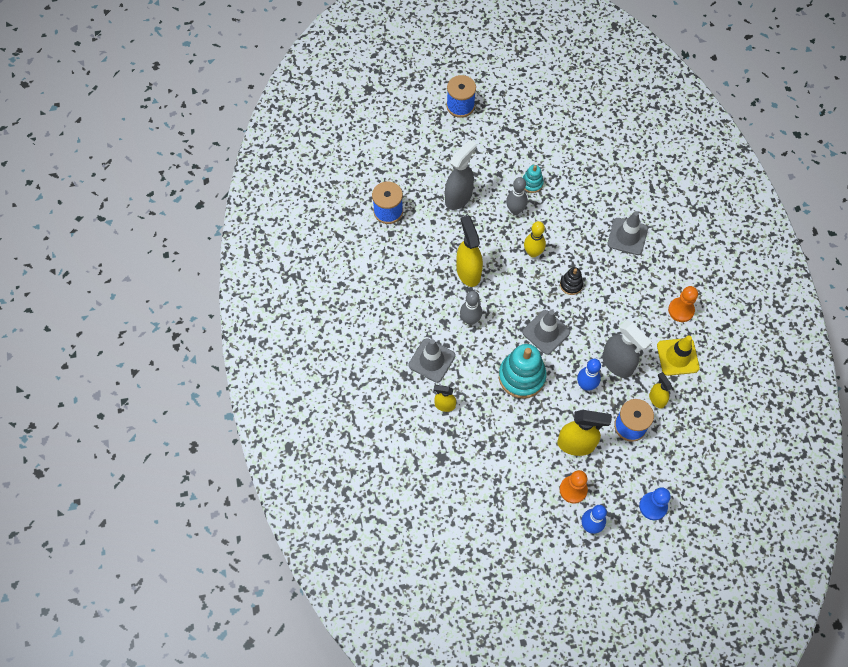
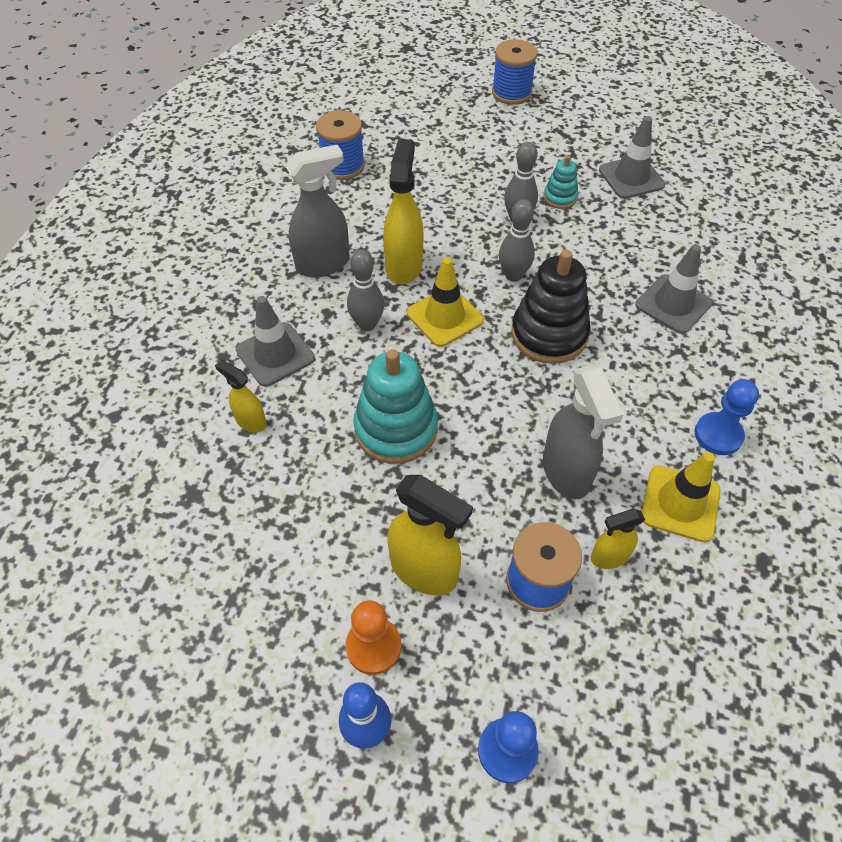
camera: 25 degrees right, 10 degrees down
(458, 197) = (447, 181): grey spray bottle -> grey spray bottle (323, 264)
(509, 297) = (444, 317): none -> yellow traffic cone
(533, 252) = (513, 275): yellow bowling pin -> grey bowling pin
(546, 332) = (472, 382): grey traffic cone -> grey traffic cone (631, 178)
(571, 284) = (549, 334): black stacking toy -> black stacking toy, size x1.97
(586, 385) = (494, 483): blue bowling pin -> none
(656, 399) = (609, 557): yellow spray bottle -> yellow spray bottle turned 105 degrees counterclockwise
(681, 310) = (718, 435): orange pawn -> blue pawn

